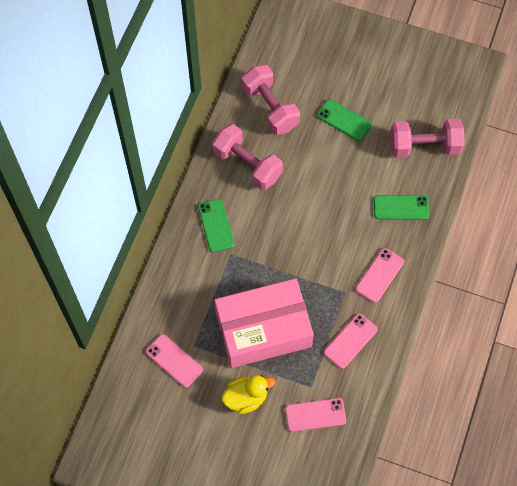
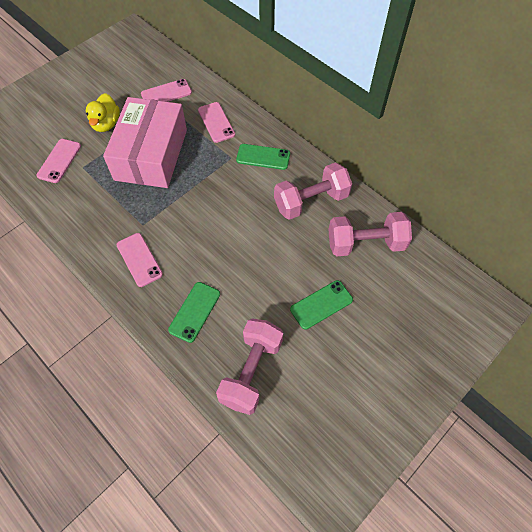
camera: 115 degrees right, 5 degrees down
(350, 341) = (98, 210): pink phone -> pink phone (216, 122)

